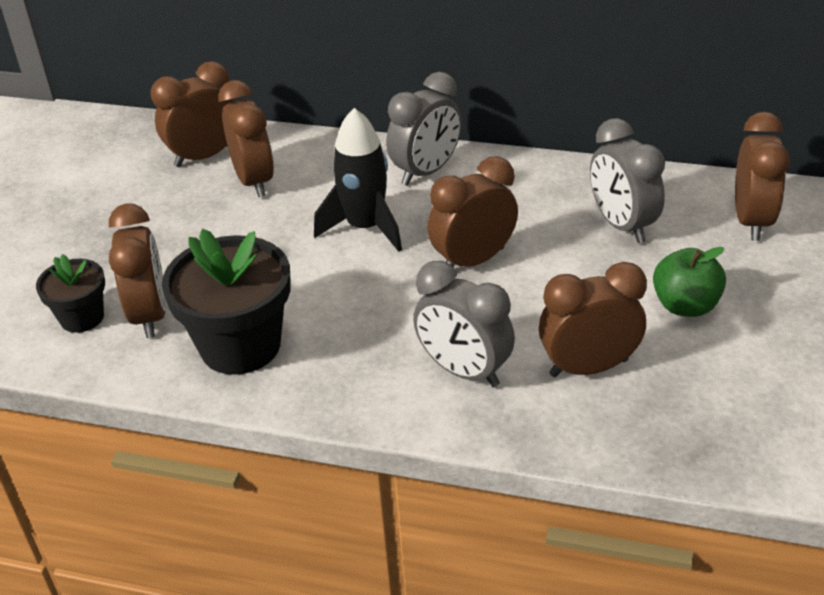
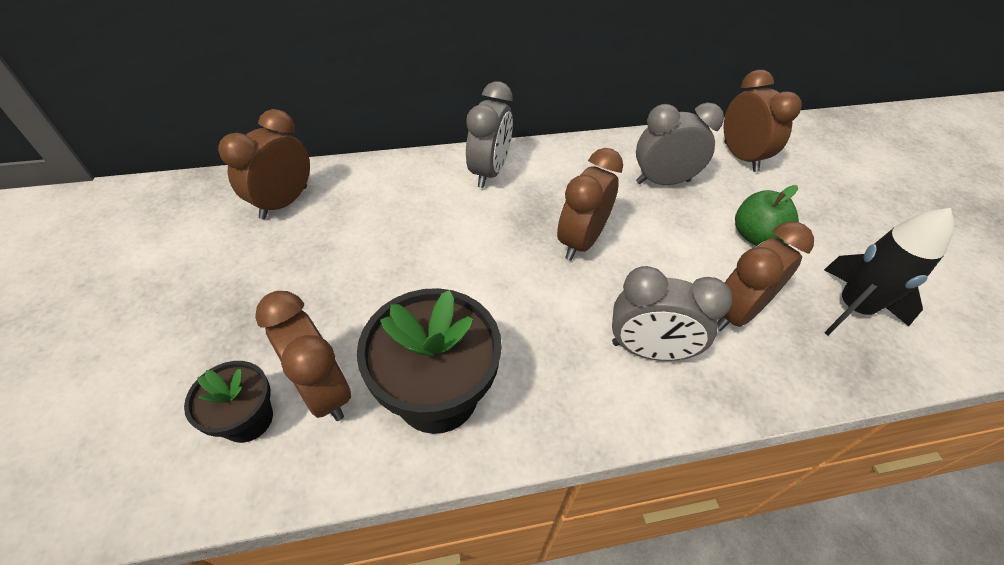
camera: 30 degrees left, 10 degrees up
(254, 181) = (346, 215): brown clock -> none
(365, 227) = (473, 235): black rocket -> black rocket (852, 308)
(622, 225) = (663, 181): grey clock -> grey clock turned 135 degrees clockwise

